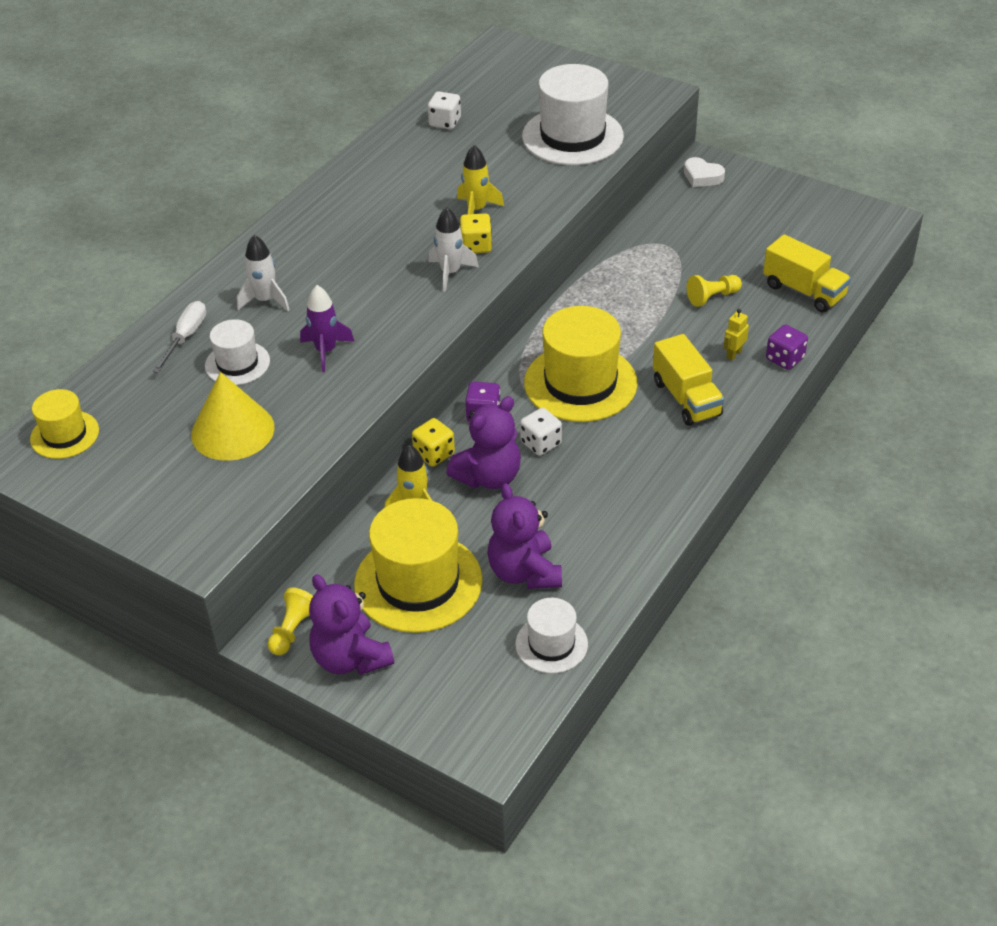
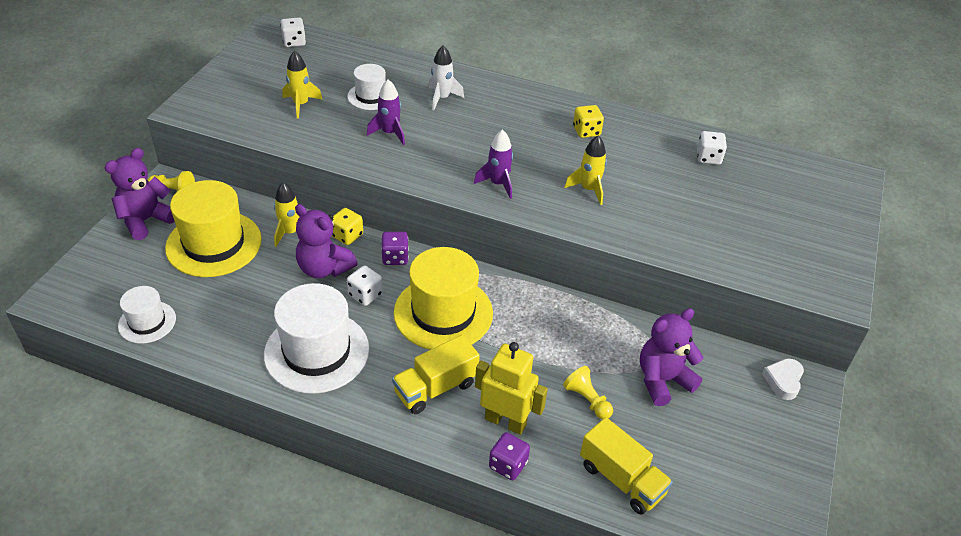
camera: 75 degrees right, 0 degrees up
(64, 434) = (294, 42): yellow hat -> white dice
(186, 337) = (395, 71): white screwdriver -> none
(232, 431) = (301, 104): yellow cone -> yellow rocket
(450, 273) = (498, 184): white rocket -> purple rocket
(476, 246) = (538, 194): yellow dice -> yellow dice (586, 131)
(524, 572) = (221, 299): purple teddy bear -> purple teddy bear (662, 380)
(572, 136) = (726, 238): white hat -> white hat (316, 351)
(733, 354) = (505, 421): yellow robot -> yellow robot, size x2.12
(804, 291) = (621, 479): yellow truck -> yellow truck turned 75 degrees counterclockwise

